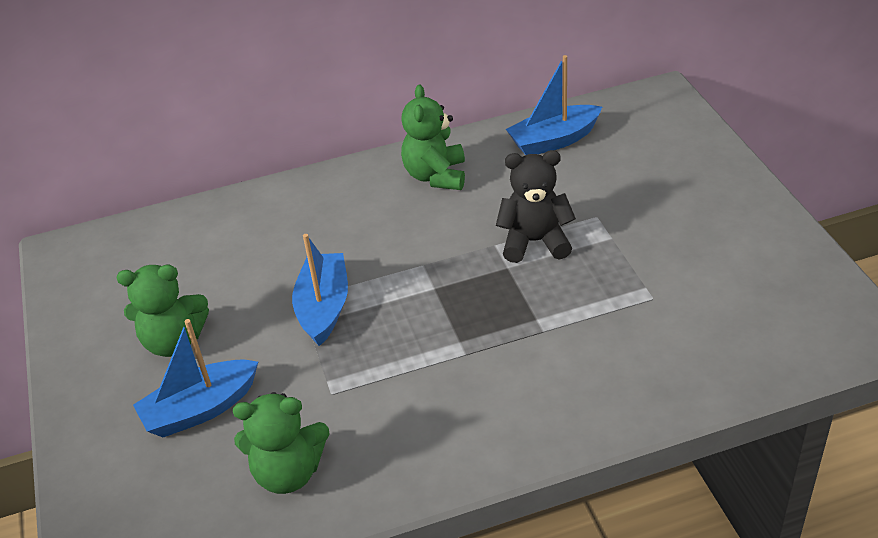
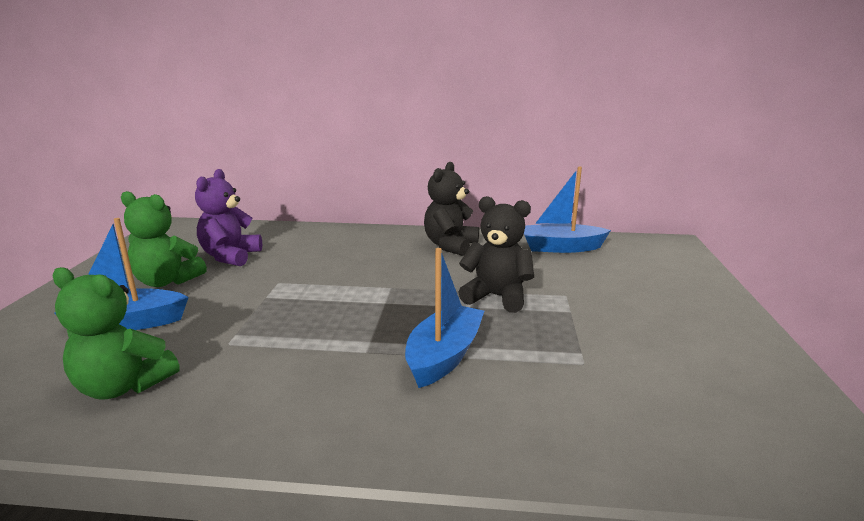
camera: 20 degrees right, 20 degrees down
(203, 279) = (230, 256): none -> purple teddy bear
(324, 307) = (289, 291): blue boat -> blue boat (444, 356)
(436, 176) = (450, 245): green teddy bear -> black teddy bear

